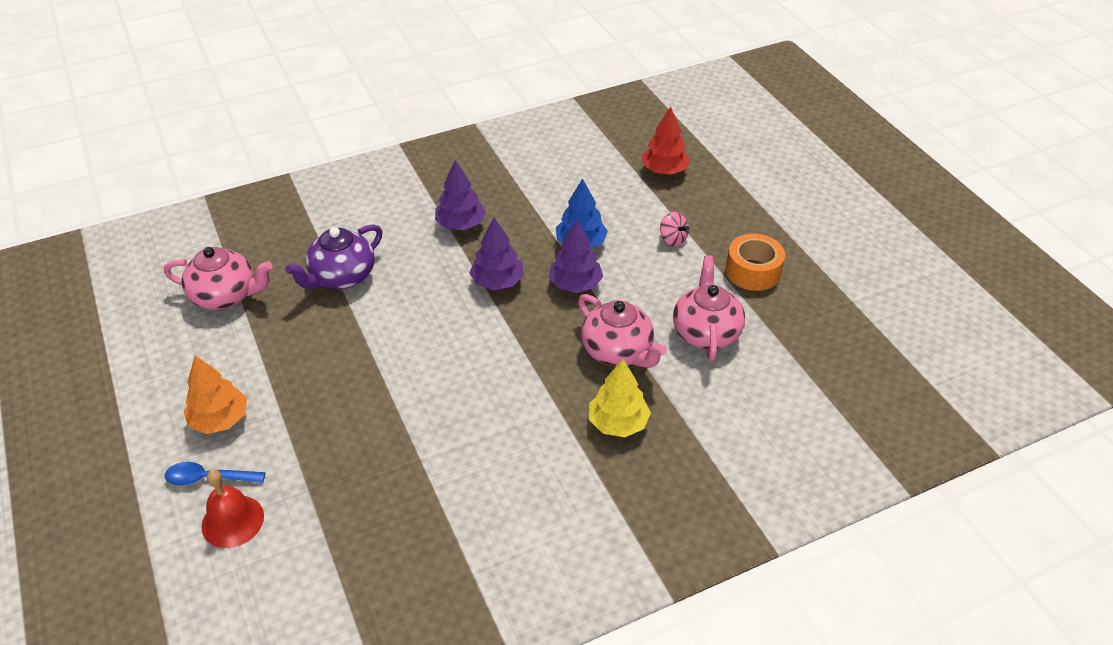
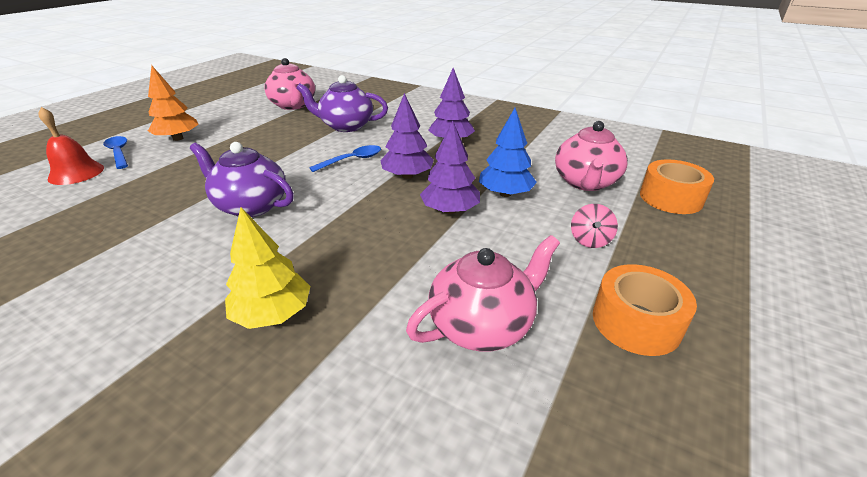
camera: 55 degrees right, 10 degrees down
(430, 303) = (352, 160): none -> blue spoon
(452, 397) = (250, 205): none -> purple teapot
(618, 351) = (385, 270): pink teapot -> pink teapot (585, 182)
(664, 170) = (671, 198): red tree -> orange tape

